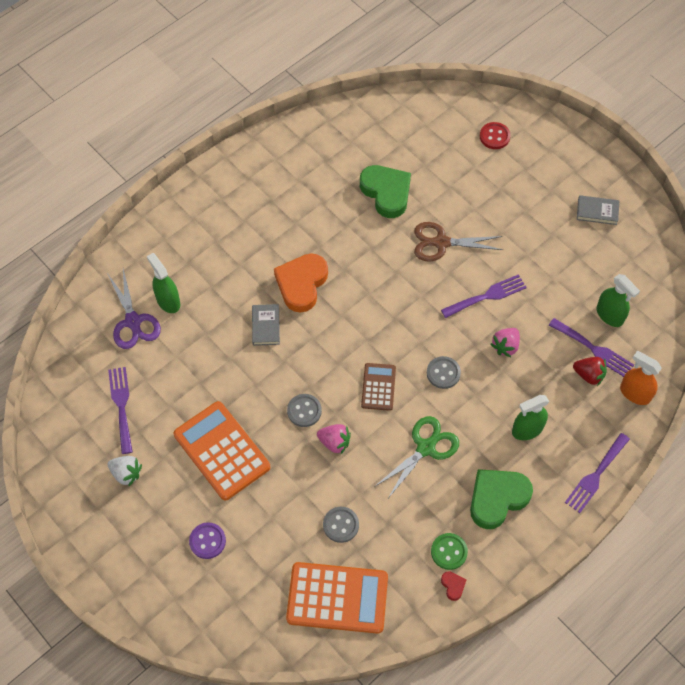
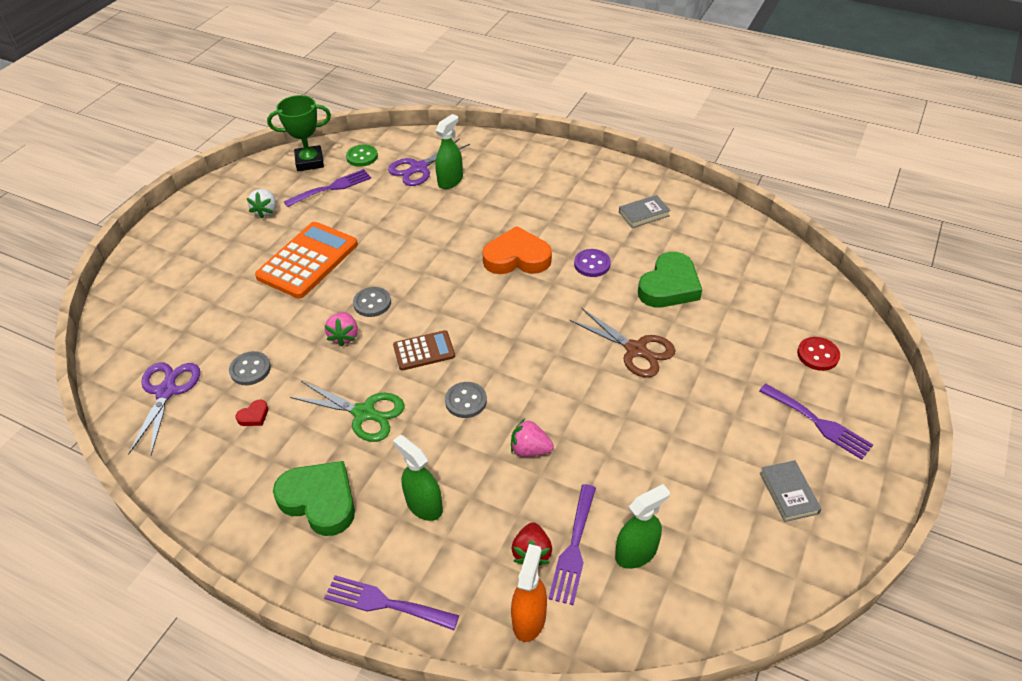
camera: 70 degrees right, 15 degrees down
(65, 416) = (309, 162): none -> green trophy
(207, 541) = (211, 280): purple button -> purple button (592, 264)
(266, 326) = (455, 248): grey book -> grey book (644, 214)
(337, 598) = (166, 391): orange calculator -> purple scissors
(441, 243) = (636, 350): brown scissors -> brown scissors turned 150 degrees clockwise
(449, 552) = (239, 472): green button -> green button (362, 157)
(453, 586) = (197, 489): red heart -> red heart (254, 416)
(487, 296) = (590, 412): purple fork -> purple fork (819, 423)
(609, 315) = (636, 553): green spray bottle -> green spray bottle turned 150 degrees counterclockwise

